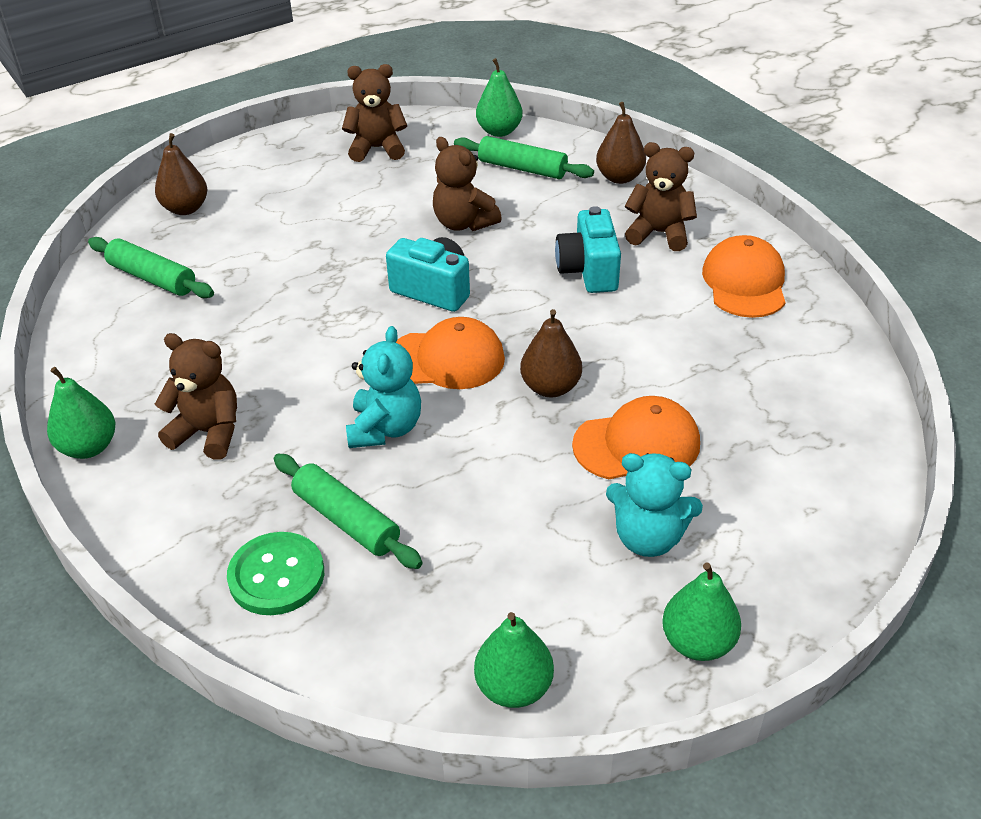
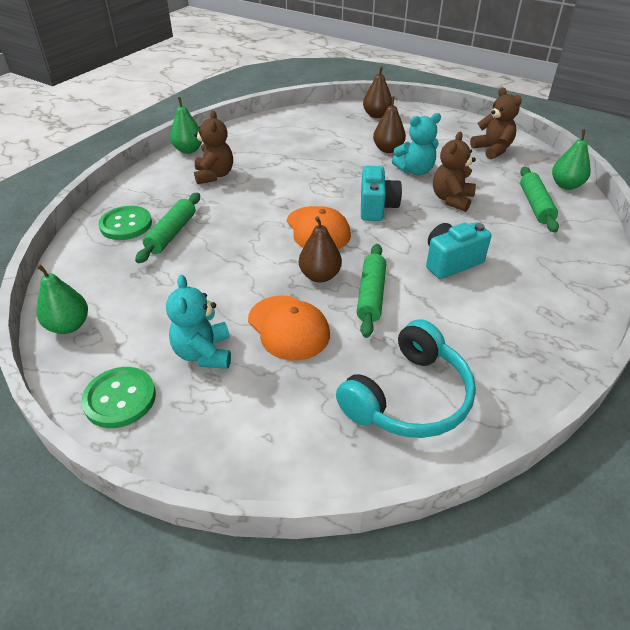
camera: 65 degrees right, 0 degrees up
(152, 278) = (315, 125): green rolling pin -> green rolling pin (371, 295)
(385, 429) = (246, 225): turquoise teddy bear -> turquoise teddy bear (415, 171)
(619, 177) = (575, 249): brown pear -> brown pear (388, 149)
(659, 233) = (527, 284): brown teddy bear -> none
(697, 642) = (120, 398): green pear -> green button
(744, 282) = (510, 344): orange cap -> none
(792, 381) = (409, 397): none -> turquoise headphones

